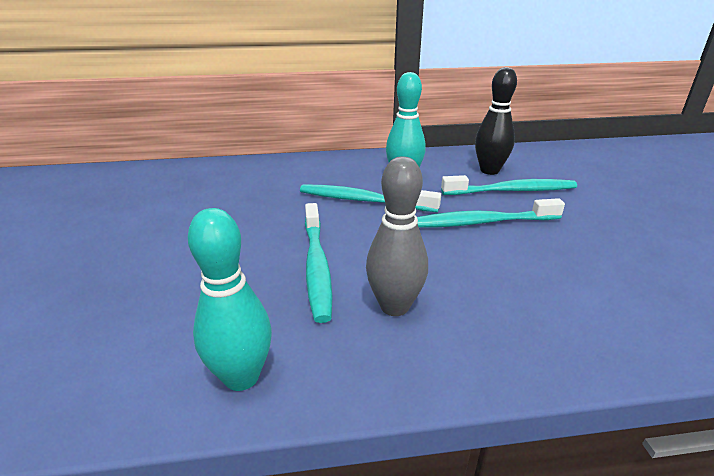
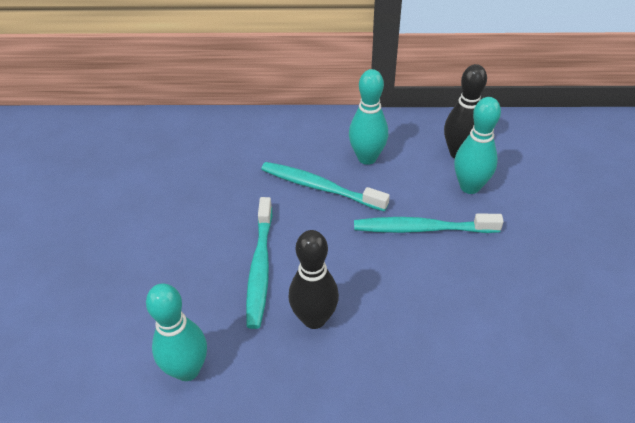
camera: 10 degrees right, 15 degrees up
(394, 306) = (314, 319): grey bowling pin -> black bowling pin
(512, 191) = (469, 187): turquoise toothbrush -> turquoise bowling pin

